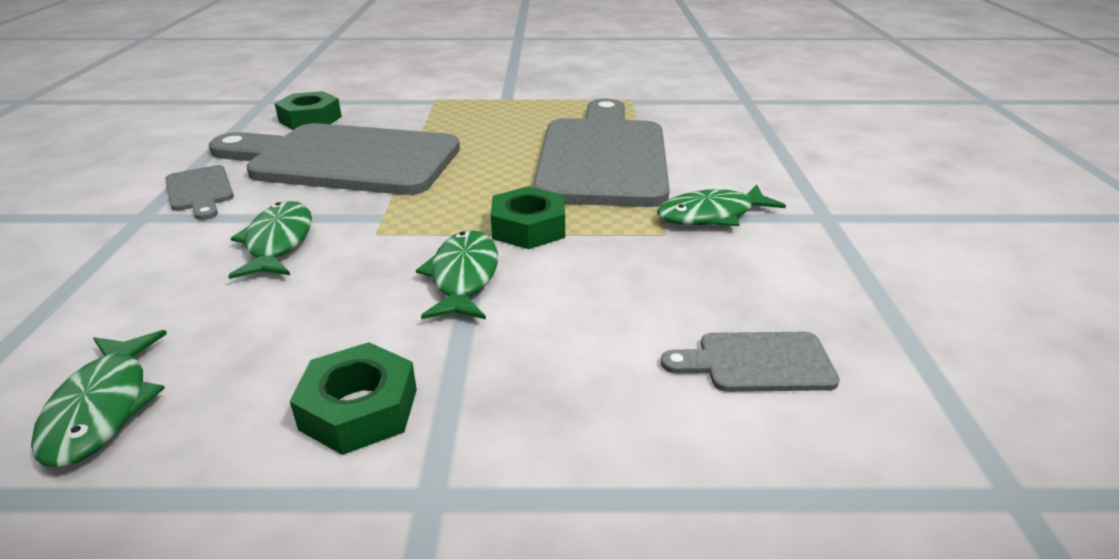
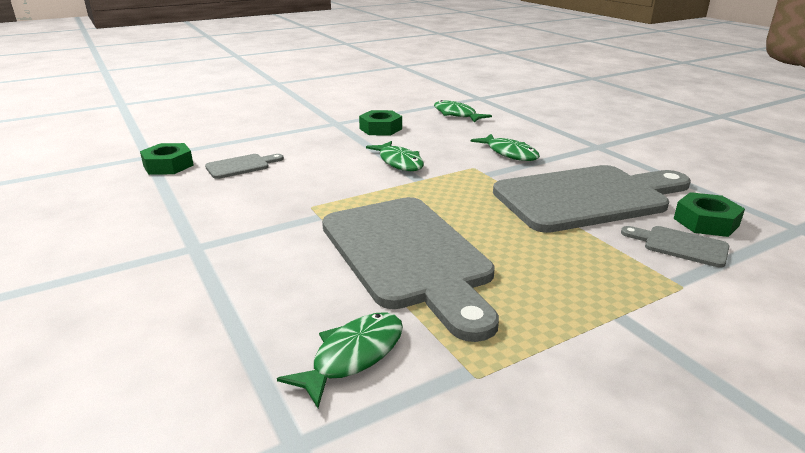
camera: 150 degrees right, 5 degrees down
(200, 191) = (609, 161): grey cutting board -> grey cutting board (680, 246)
(528, 228) = (397, 189): green nut -> green nut (168, 165)
(711, 215) = (284, 226): green fish -> green fish (353, 356)

